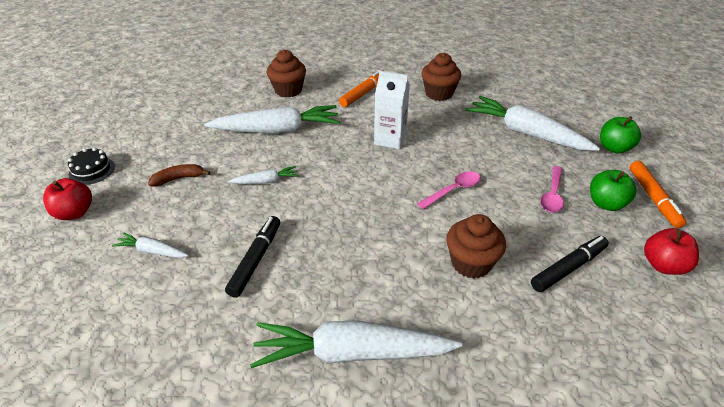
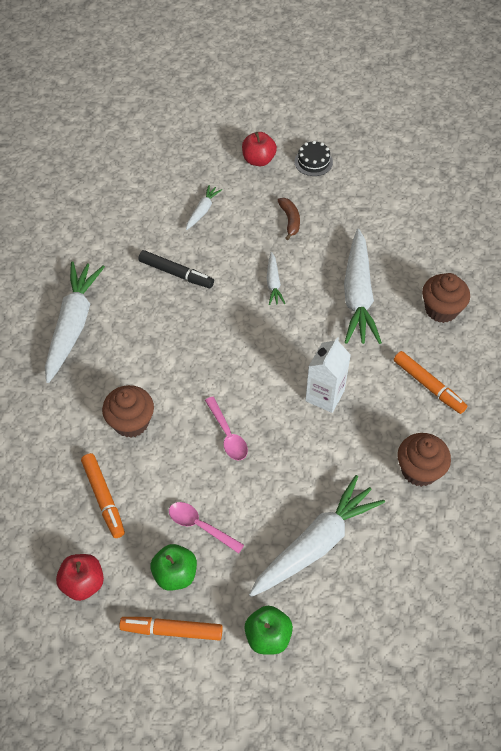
camera: 100 degrees right, 15 degrees up
(568, 268) = (104, 498): black marker -> orange marker

